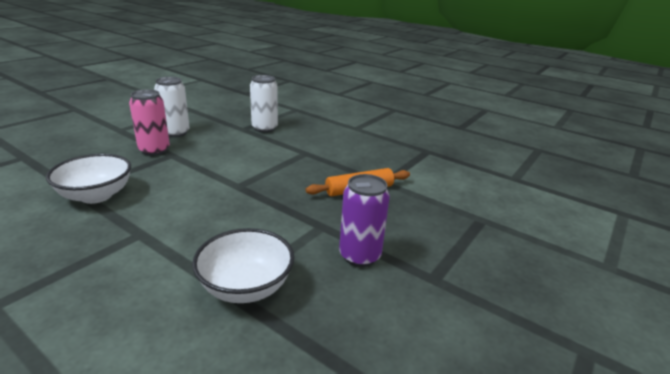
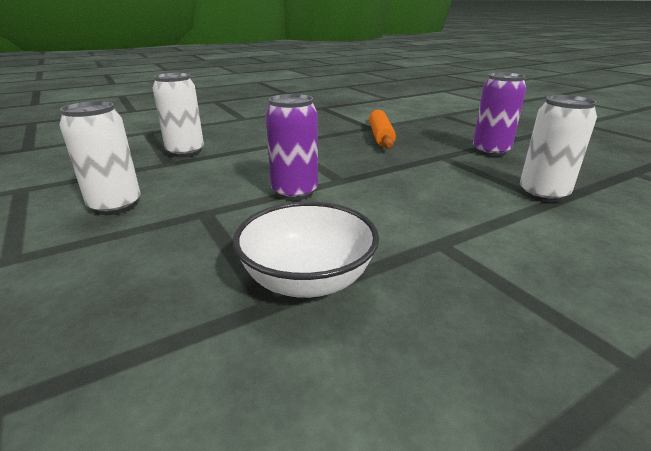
camera: 65 degrees left, 0 degrees up
(154, 150) = (170, 225): pink can -> none
(209, 173) = (294, 192): none -> purple can
(246, 287) = (543, 194): white bowl -> white can

